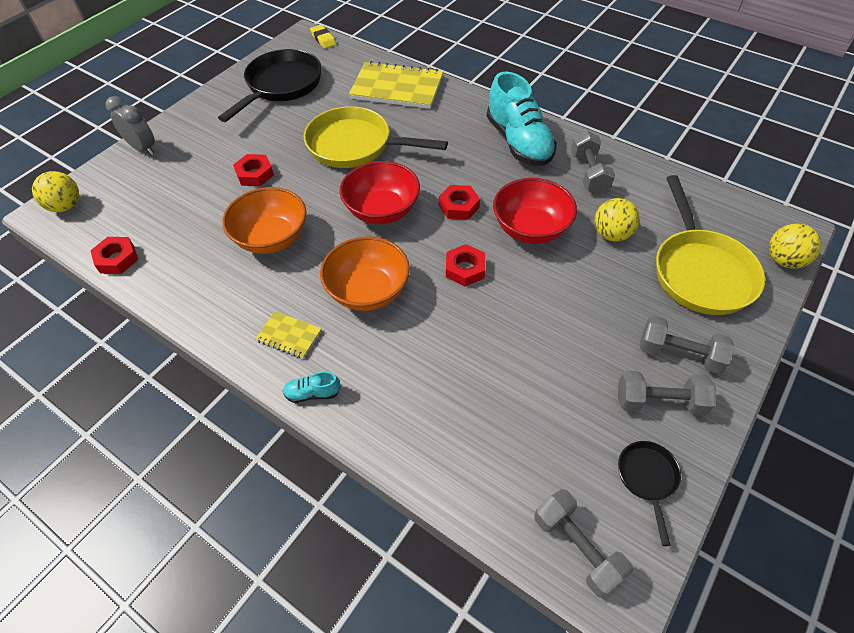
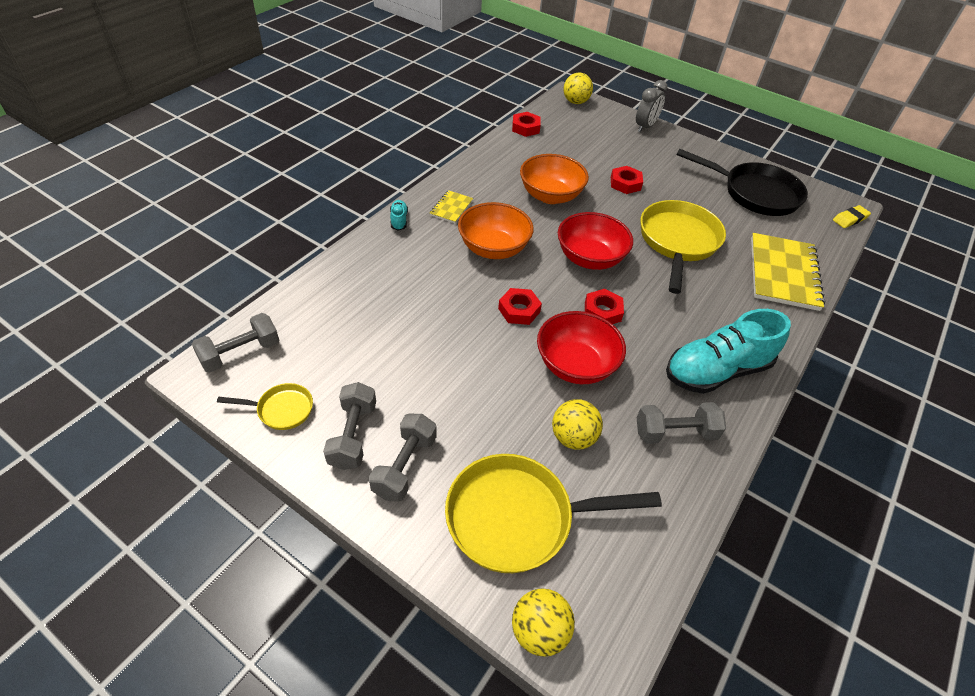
camera: 85 degrees right, 5 degrees down
(647, 478) = (281, 410): black pan -> yellow pan

